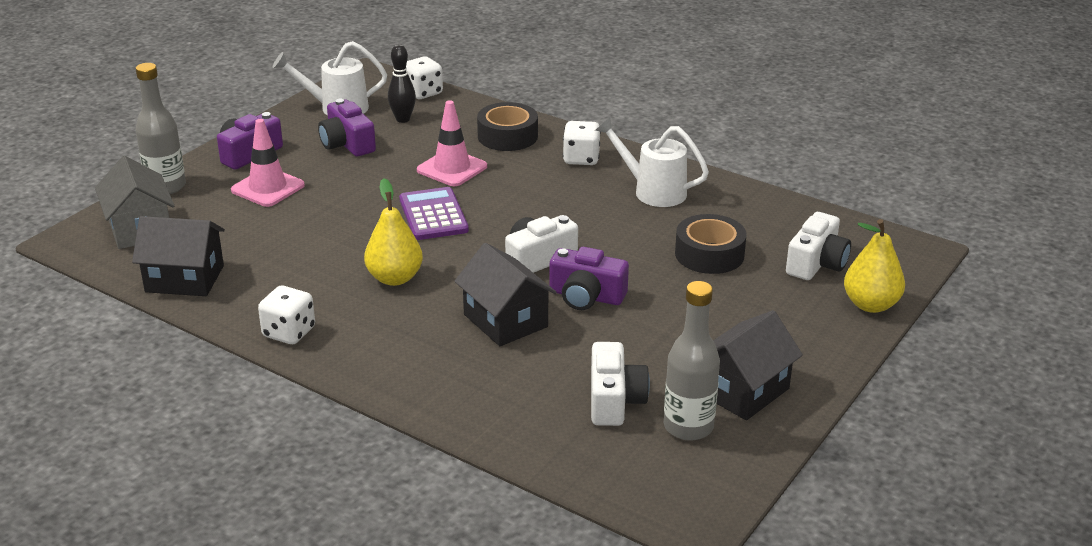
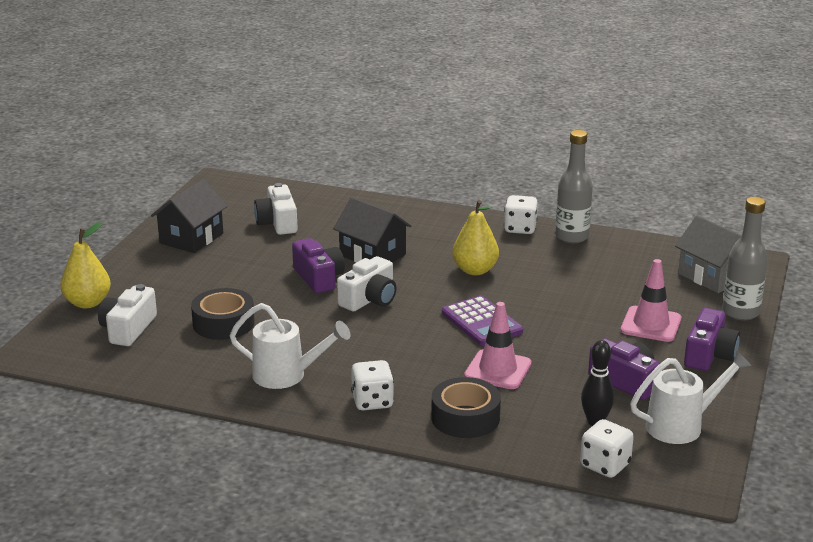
camera: 165 degrees right, 5 degrees down
(184, 279) = (631, 249): black house -> none
(586, 296) = (319, 278): purple camera -> purple camera turned 60 degrees clockwise
(688, 427) = (226, 217): grey bottle -> grey bottle (572, 237)

